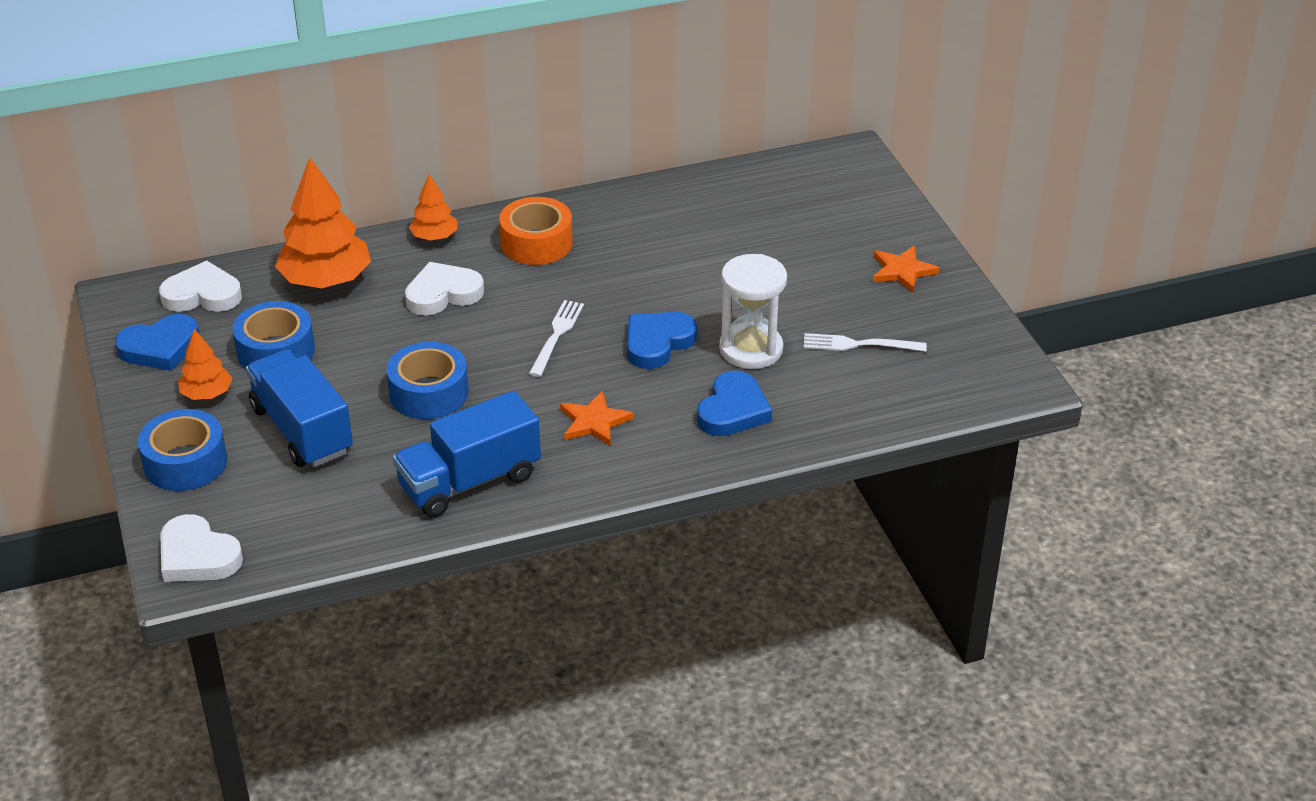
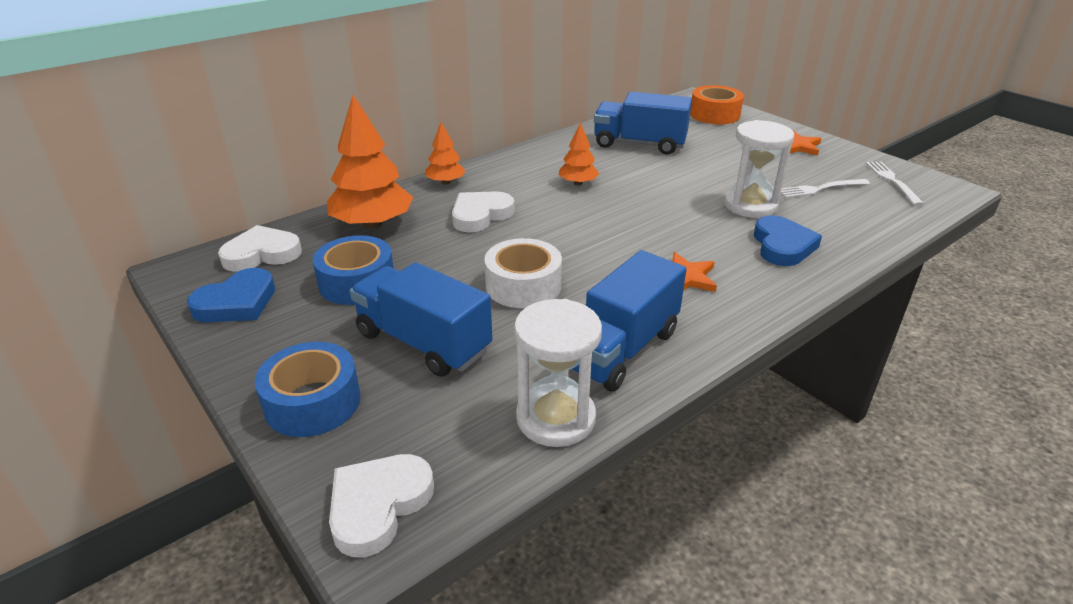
camera: 20 degrees left, 5 degrees down
(197, 556) = (378, 505): white heart -> white heart turned 105 degrees clockwise
(207, 394) = (305, 332): orange tree -> orange tree (578, 183)
(369, 527) = (556, 418): none -> white hourglass
(429, 393) = (523, 286): blue tape -> white tape
(536, 243) = (529, 173): orange tape -> orange tape (714, 115)
(556, 335) = (596, 224): white fork -> white fork (892, 181)
(657, 343) = (678, 214): blue heart -> none
(704, 225) = (639, 144): none -> blue truck

